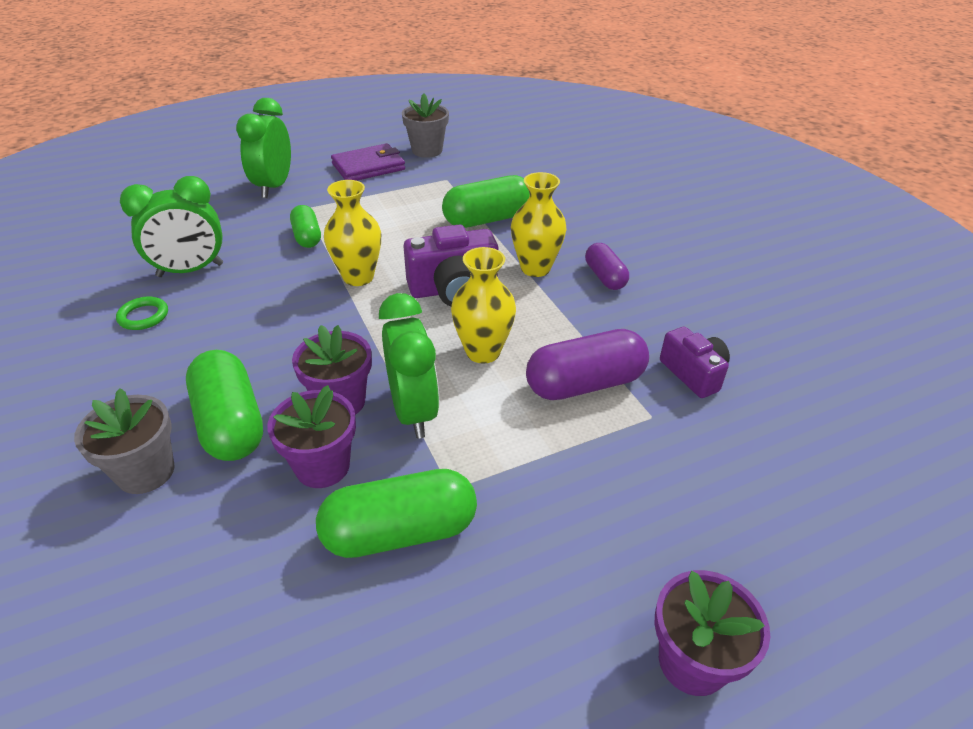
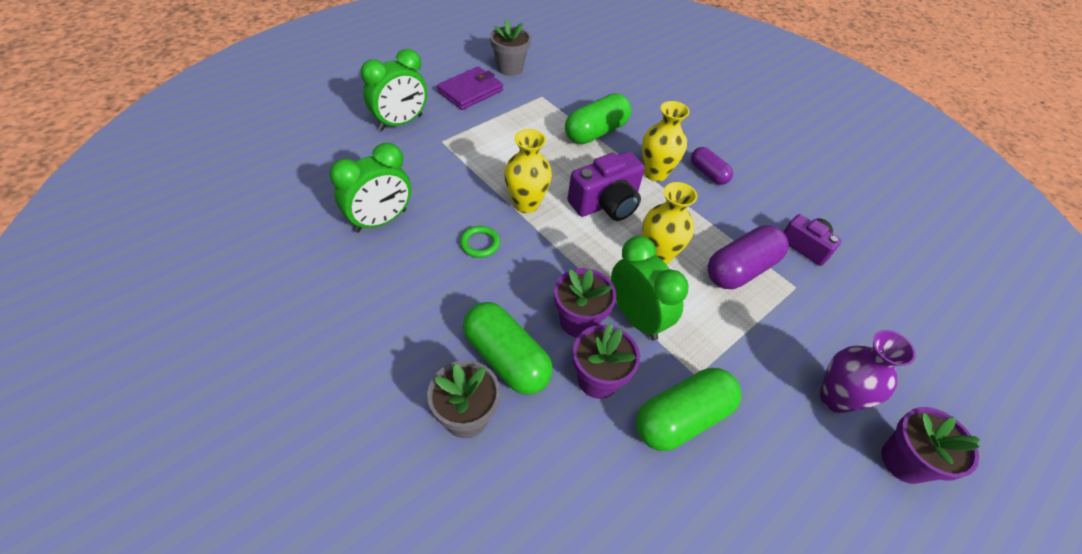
camera: 20 degrees left, 10 degrees up
(143, 316) = (369, 274): green ring -> green ring (480, 244)
(274, 187) = (400, 122): green clock -> green clock turned 120 degrees counterclockwise
(307, 237) = (461, 171): green capsule -> none
(631, 557) = (835, 398): none -> purple vase

